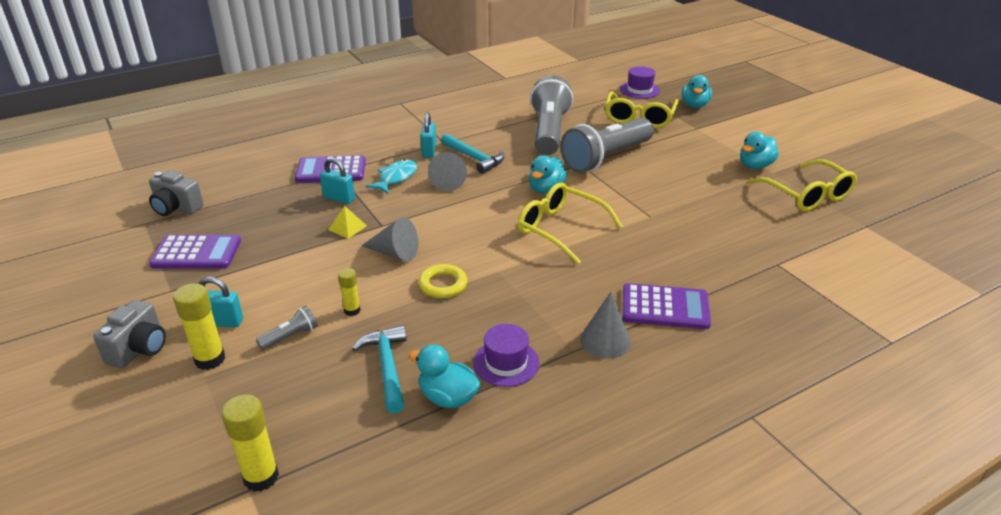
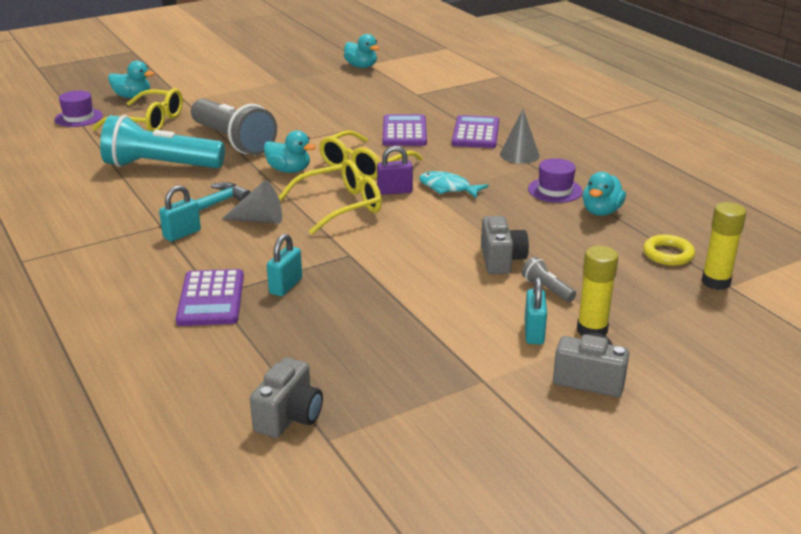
camera: 90 degrees left, 5 degrees down
(196, 253) = (404, 375): purple calculator -> purple calculator (404, 131)
(347, 227) = (352, 275): yellow pyramid -> none
(352, 310) = (501, 260): yellow glue stick -> grey camera
(387, 367) = (574, 238): turquoise hammer -> none
(395, 253) = (403, 244): grey cone -> none
(396, 178) = (244, 252): turquoise fish -> turquoise fish (448, 188)
(429, 151) = (182, 234): turquoise padlock -> turquoise padlock turned 45 degrees counterclockwise
(443, 285) = (455, 218): yellow ring -> yellow ring (668, 254)
(502, 248) = (394, 191): none -> purple padlock
(549, 131) = (160, 166): grey flashlight -> turquoise flashlight
(755, 165) = (266, 86): turquoise duck -> turquoise duck (361, 66)
(807, 195) = (320, 74): yellow glasses -> yellow glasses (340, 206)

